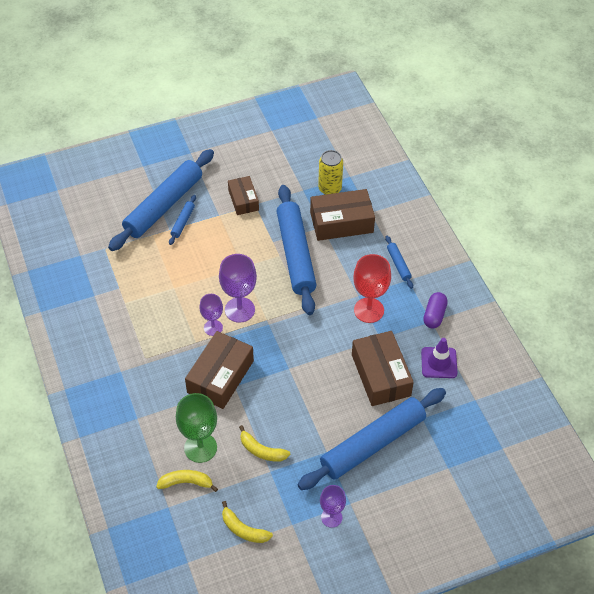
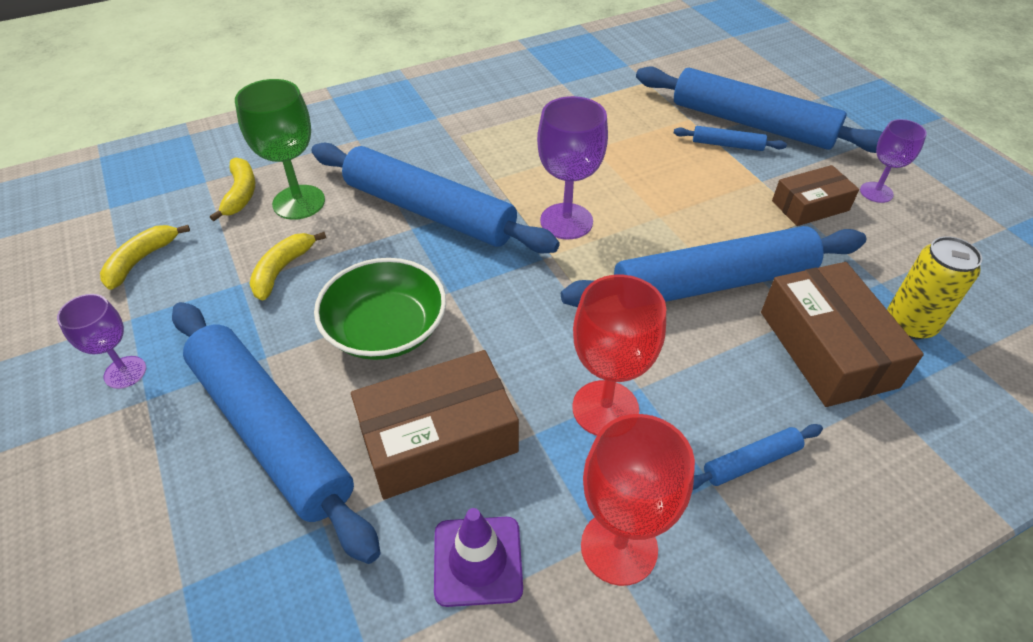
camera: 85 degrees right, 5 degrees down
(213, 328) = (524, 195): purple goblet -> purple goblet (876, 192)
(220, 376) = (429, 211): brown box -> blue rolling pin
(312, 397) = (386, 329): none -> green bowl
(434, 315) = (619, 547): purple capsule -> red goblet

